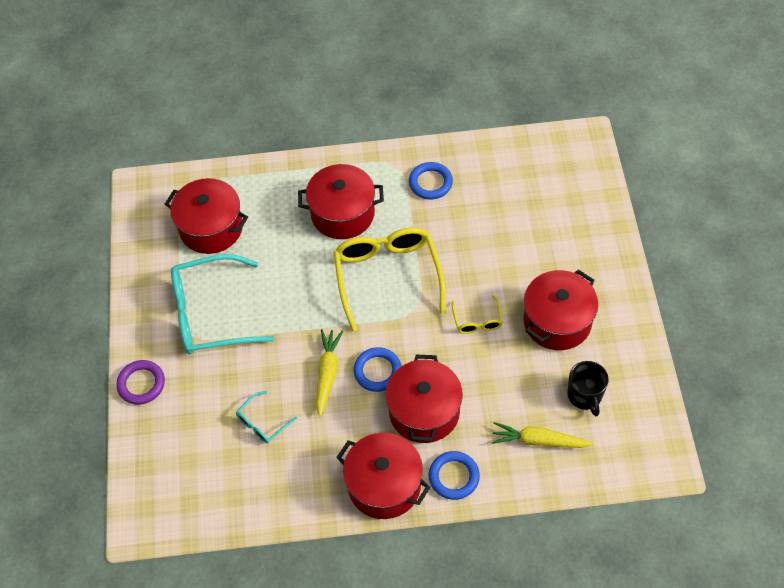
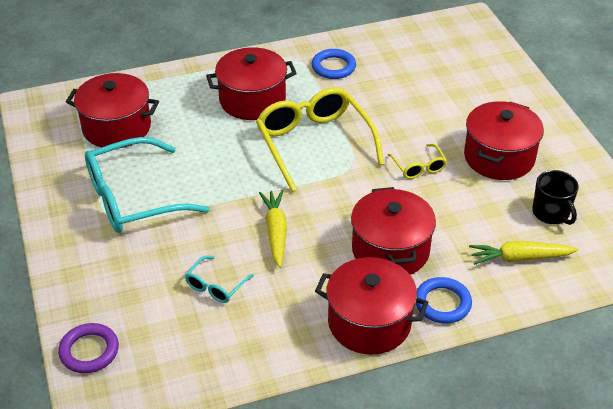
camera: 15 degrees left, 15 degrees down
(141, 384) = (68, 270): purple ring -> purple ring (89, 351)
(377, 371) = (329, 223): blue ring -> none

